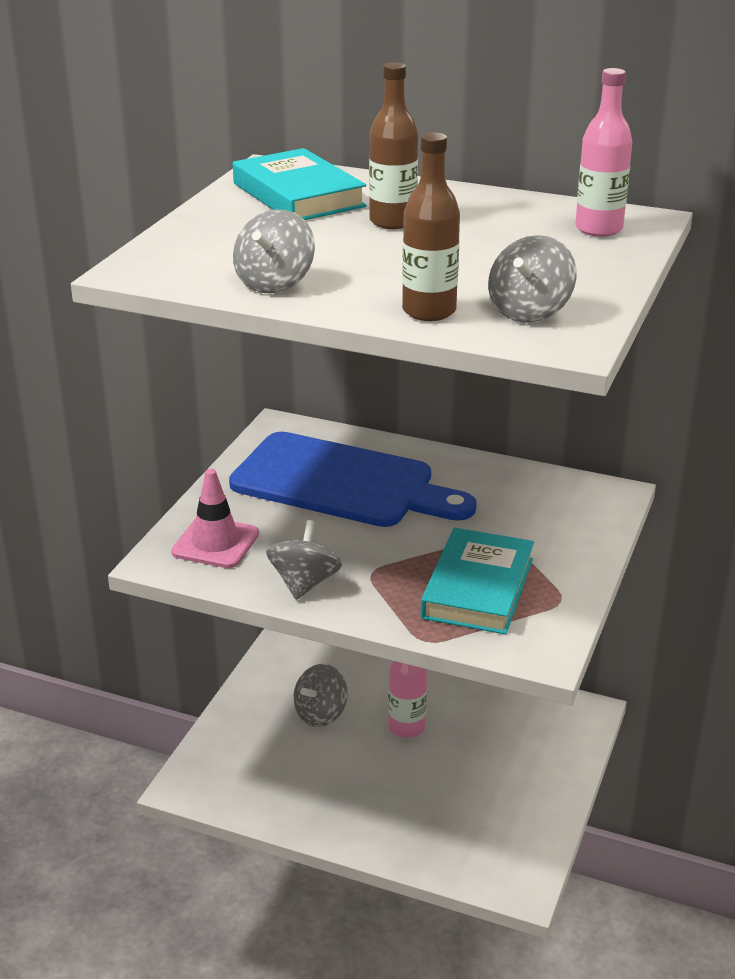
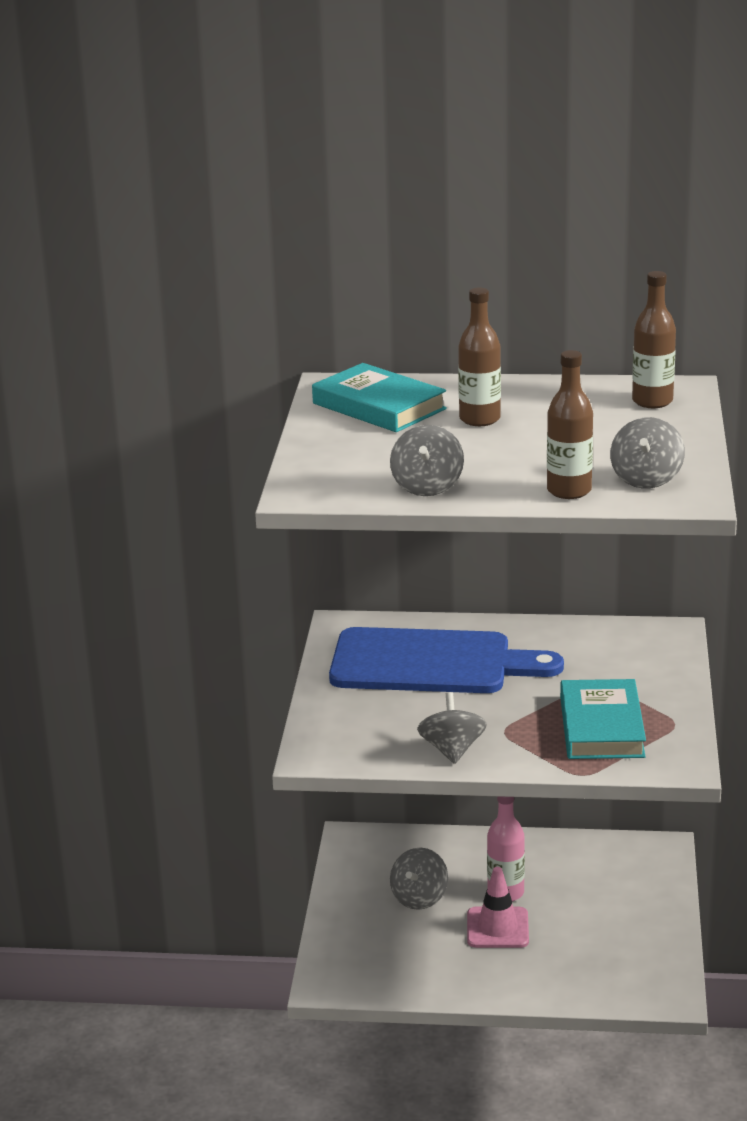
camera: 15 degrees left, 5 degrees down
(215, 543) = (351, 732): pink traffic cone -> pink traffic cone (497, 928)
(598, 229) = (652, 401): pink bottle -> brown bottle

